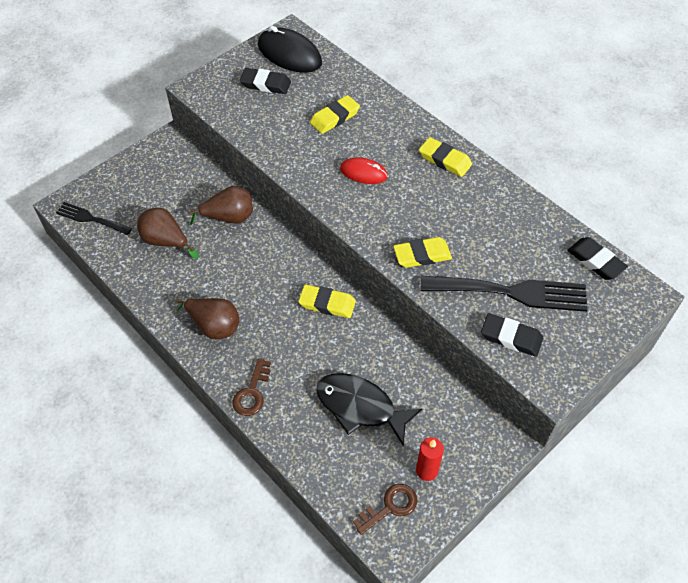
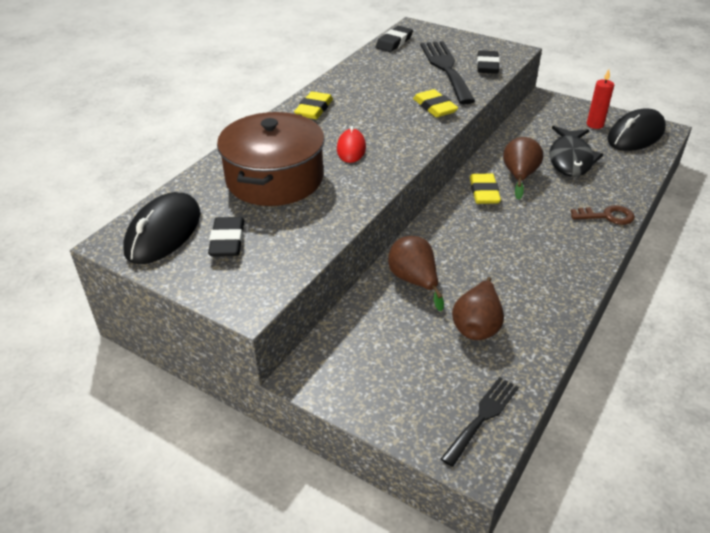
camera: 105 degrees left, 15 degrees down
(90, 218) = (482, 417): black fork -> black fork turned 150 degrees counterclockwise
(214, 326) = (559, 257): brown pear -> brown pear (519, 176)
(335, 117) = (274, 178): yellow eraser -> brown pot
(390, 507) = (635, 135): brown key -> black mouse

